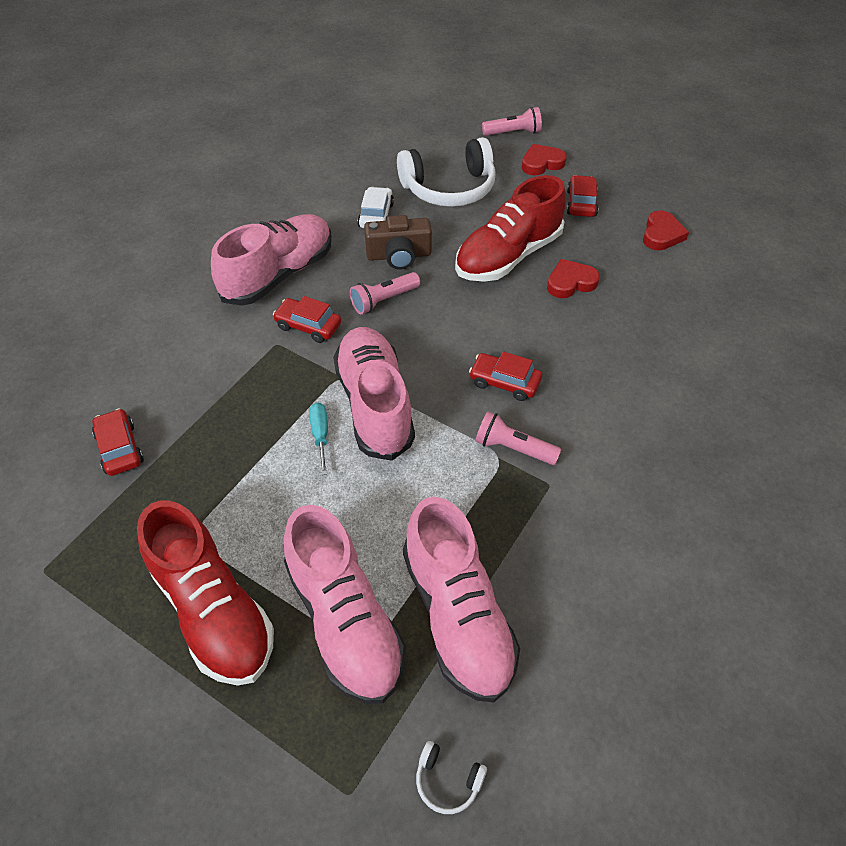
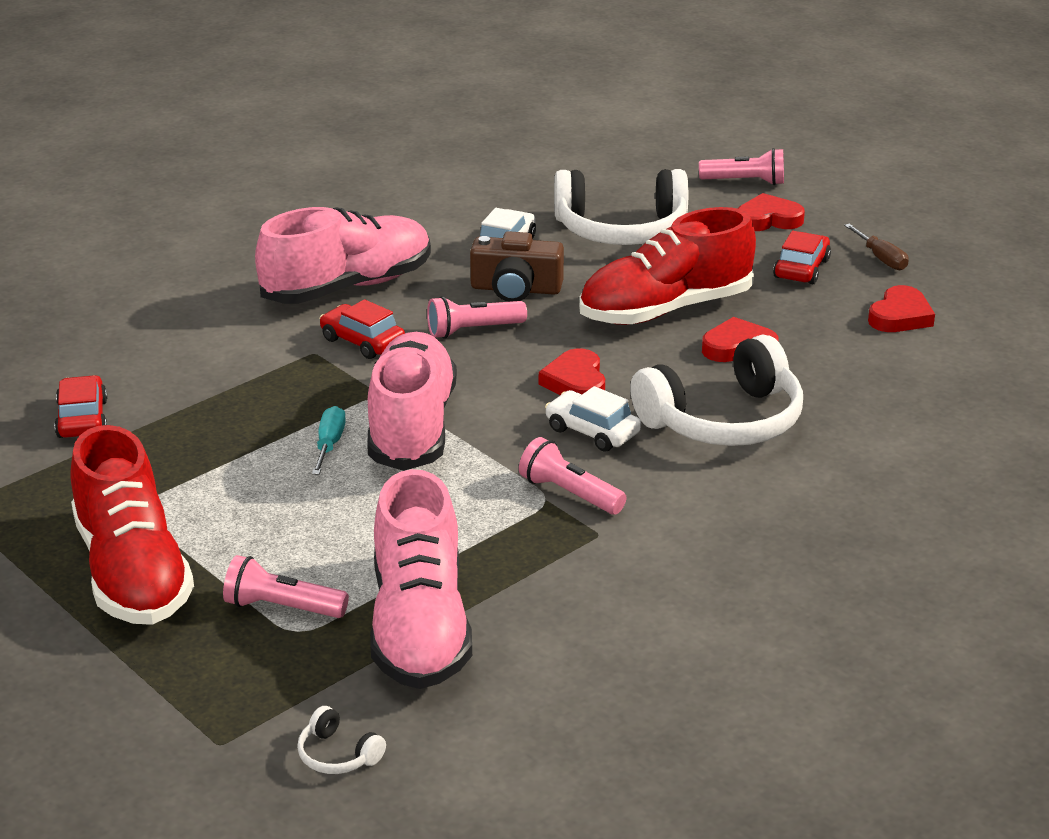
camera: 15 degrees right, 20 degrees down
(345, 621) = (282, 607): pink shoe -> pink flashlight
(474, 336) = (575, 382): none -> red heart
(504, 382) = (592, 431): red car -> white car
(589, 353) = (724, 421): none -> white headphones
(627, 185) = (881, 258): none -> brown screwdriver

